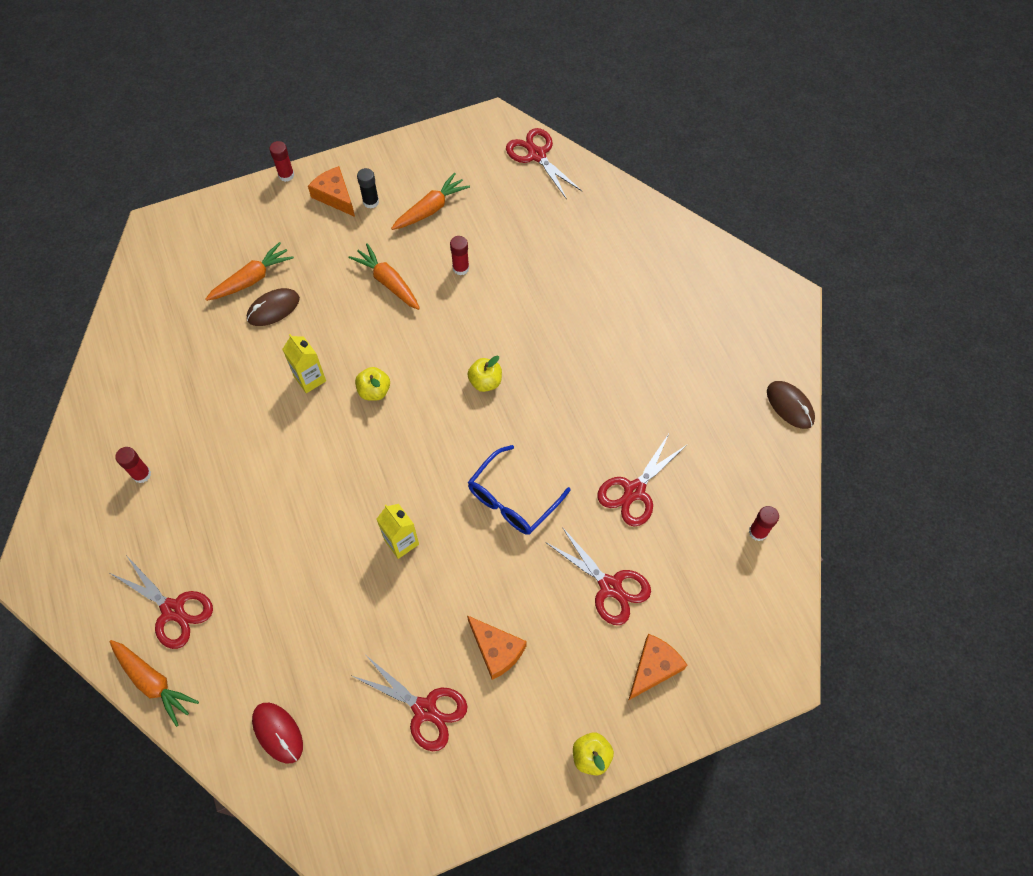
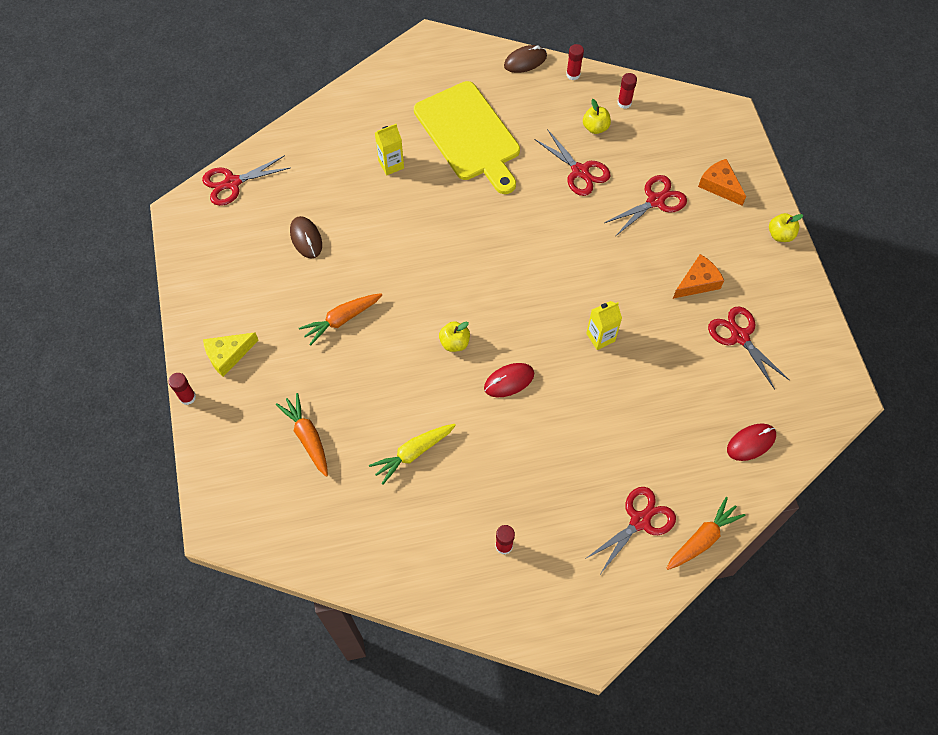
camera: 80 degrees left, 0 degrees up
(240, 373) = (413, 453): none -> yellow carrot
(273, 309) = (347, 420): brown mouse -> brown mouse (306, 238)
(310, 379) = (431, 394): yellow carton -> yellow carton (391, 165)
(333, 452) = (509, 381): none -> red mouse
(335, 196) = (228, 355): orange cheese -> yellow cheese
(371, 202) = (245, 324): black glue stick -> none
(425, 709) = (739, 336): red scissors -> red scissors turned 75 degrees counterclockwise
(431, 209) = (268, 275): orange carrot -> none
(461, 268) = (341, 260): red glue stick -> red glue stick (573, 74)
(485, 382) = (463, 257): yellow apple -> yellow apple (595, 127)
(512, 500) = (575, 254): blue glasses -> none
(658, 361) = (469, 134): none -> yellow cutting board

